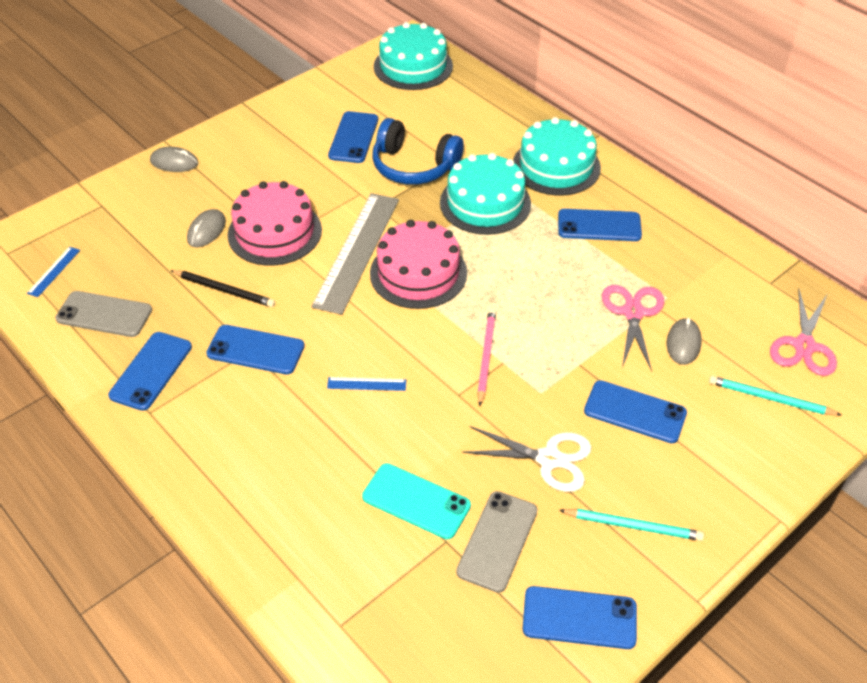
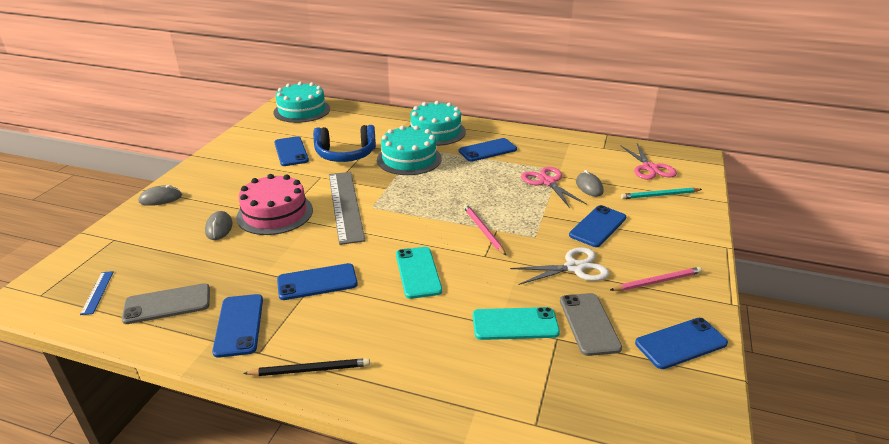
camera: 30 degrees left, 15 degrees down
(224, 290) = (262, 256): black pencil -> black pencil (310, 370)
(366, 384) = (418, 272): blue ruler -> turquoise phone
(418, 273) = (398, 204): pink cake -> none
(633, 526) = (657, 281): turquoise pencil -> pink pencil
(635, 412) = (598, 226): blue phone -> blue phone turned 45 degrees counterclockwise

